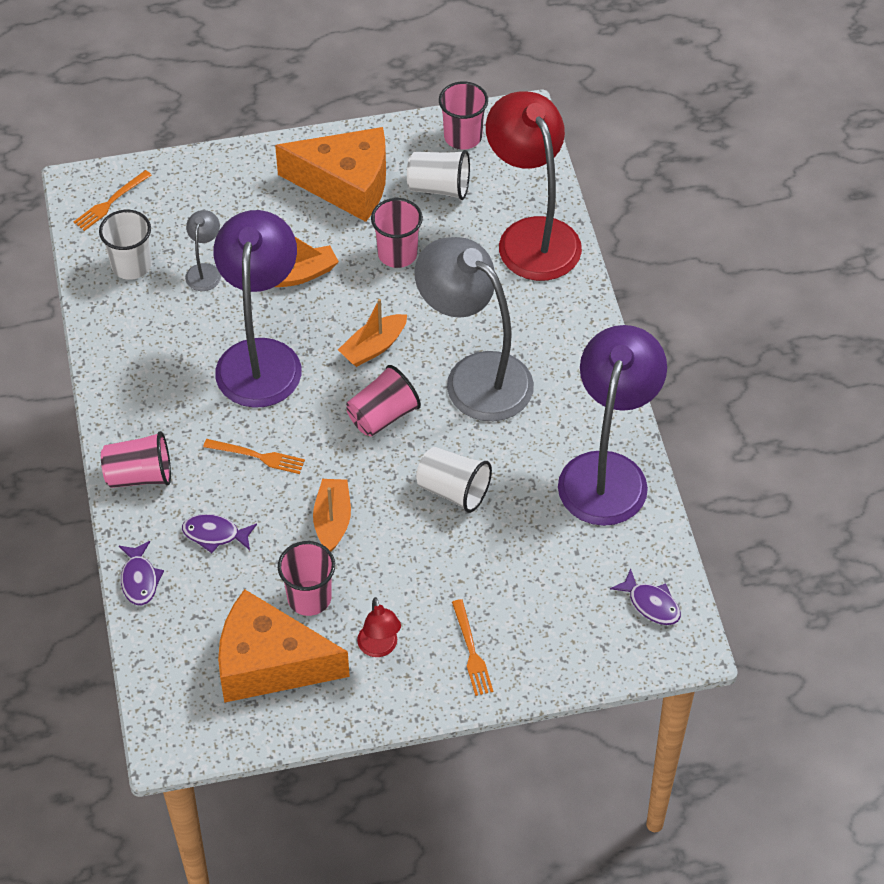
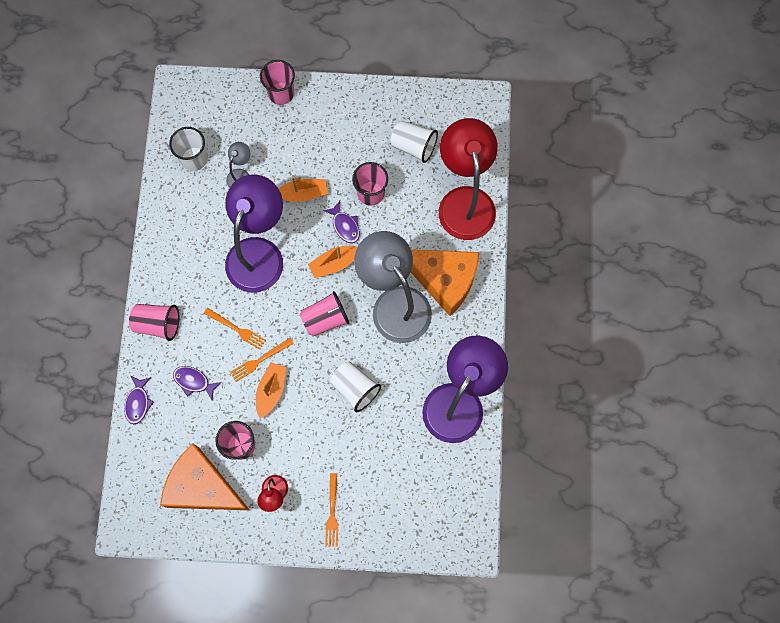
camera: 15 degrees right, 20 degrees up
(111, 202) = (194, 104): orange fork -> orange fork (260, 360)
(346, 184) = (352, 128): orange cheese -> orange cheese (444, 280)
(463, 137) = (441, 108): pink cup -> pink cup (281, 93)
(651, 604) = (458, 509): purple fish -> purple fish (345, 226)

